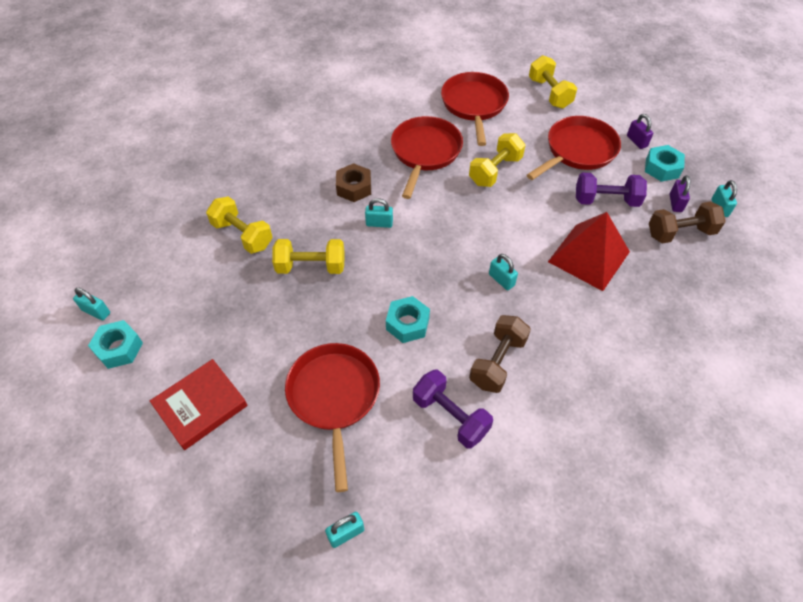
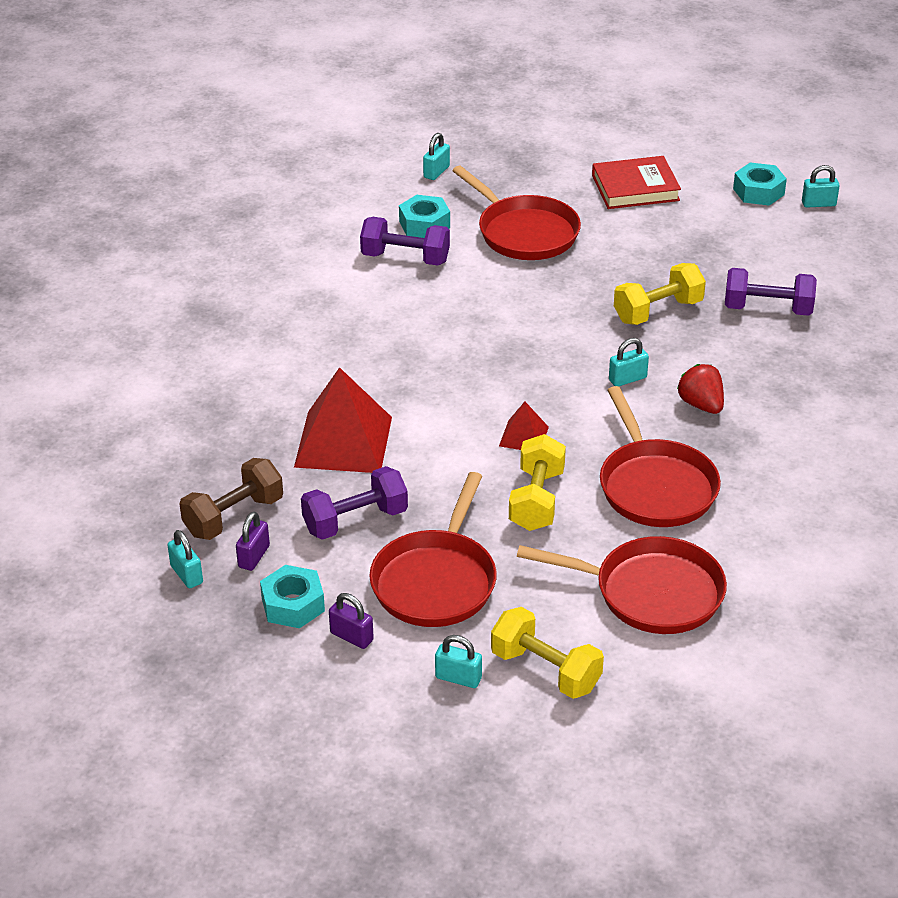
camera: 150 degrees right, 15 degrees down
(200, 406) = (635, 188): red book -> red book turned 60 degrees clockwise
(242, 235) = (767, 309): yellow dumbbell -> purple dumbbell
(354, 187) = (701, 405): brown nut -> red strawberry
(407, 324) = (505, 304): turquoise nut -> turquoise nut (424, 224)
(473, 212) = (524, 436): none -> red pyramid
(474, 105) = (651, 593): red pan -> red pan turned 45 degrees counterclockwise
(497, 362) = (388, 309): brown dumbbell -> none
(501, 280) = (434, 378): turquoise padlock -> turquoise padlock (458, 678)
(675, 203) = (254, 556): purple padlock -> purple padlock turned 45 degrees clockwise

